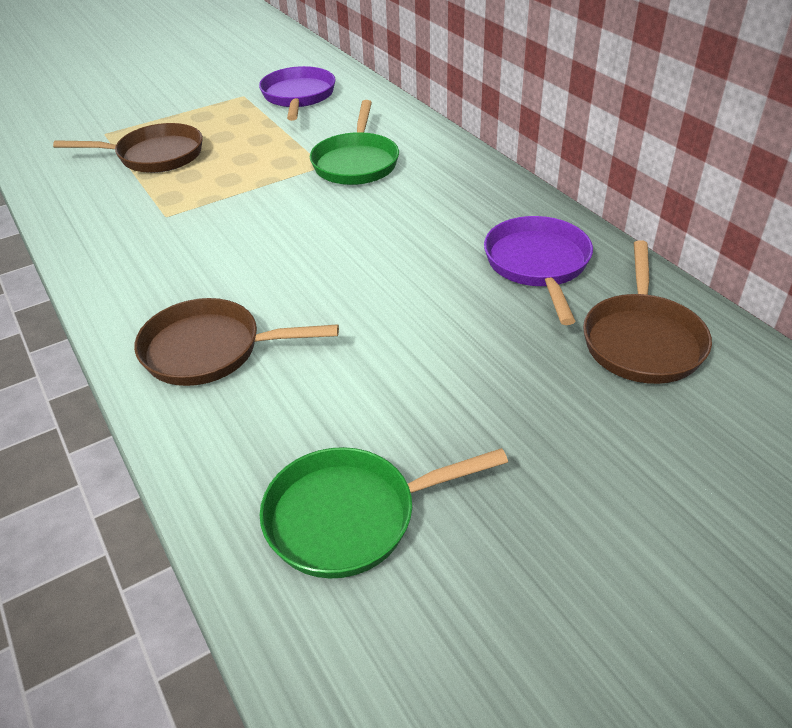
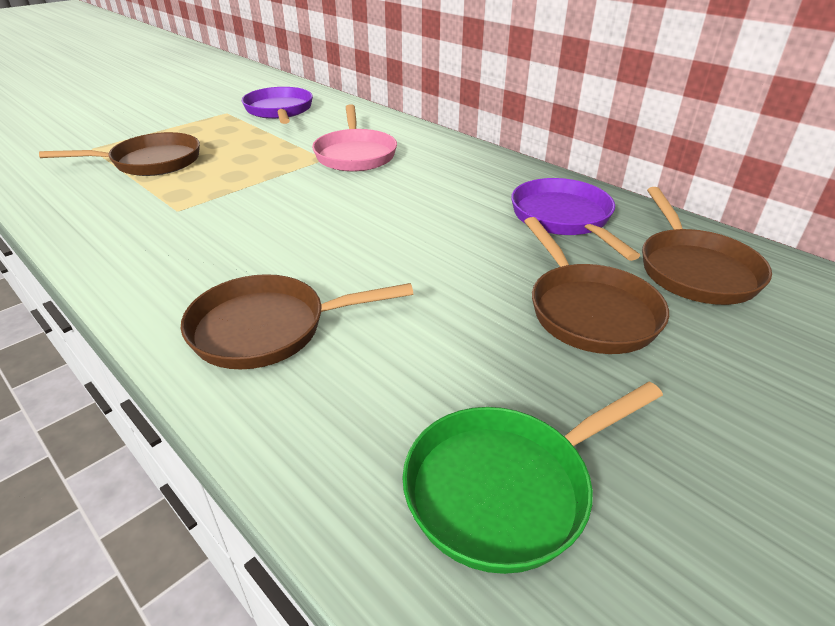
camera: 15 degrees left, 5 degrees down
(356, 163) = (355, 154): green pan -> pink pan
(506, 371) = (588, 311): none -> brown pan

